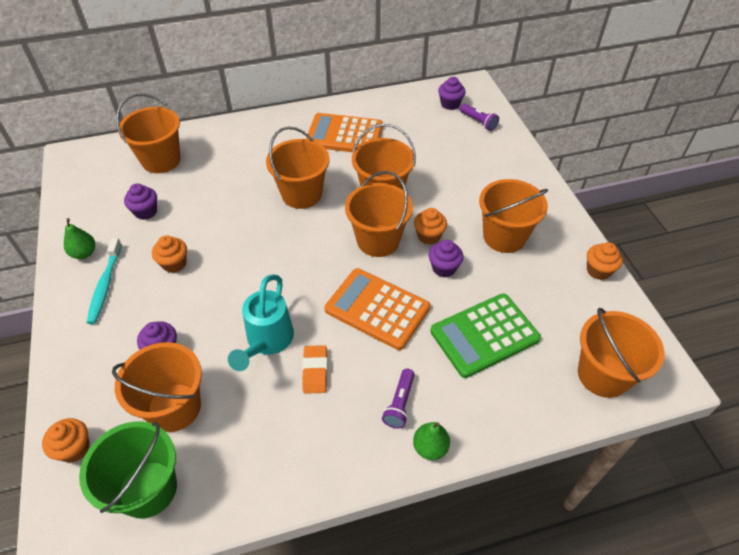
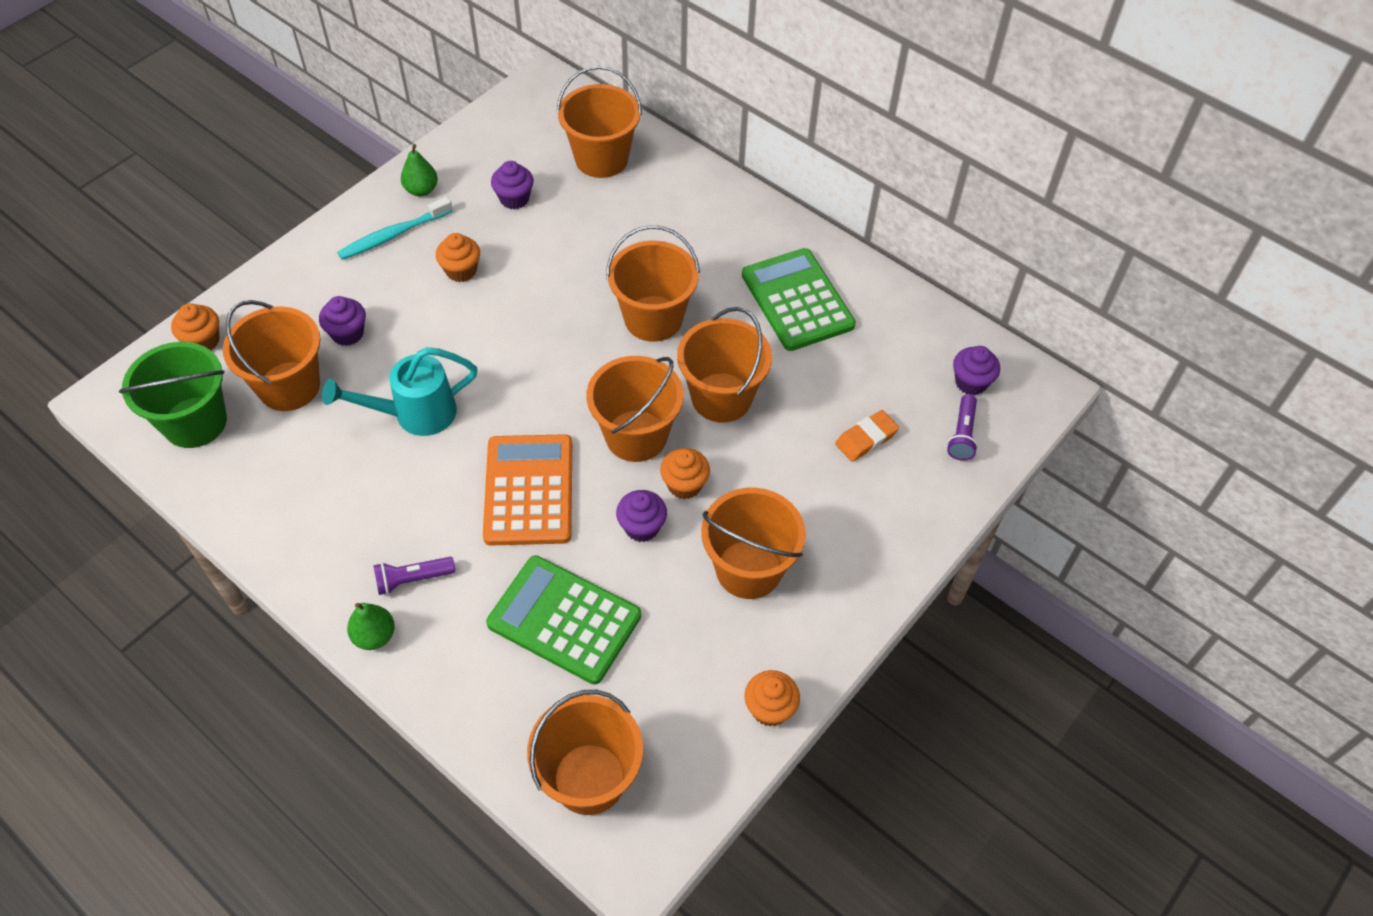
camera: 55 degrees right, 5 degrees up
(315, 371) = (405, 478): orange eraser -> orange eraser (866, 439)
(344, 135) = (797, 300): orange calculator -> green calculator

